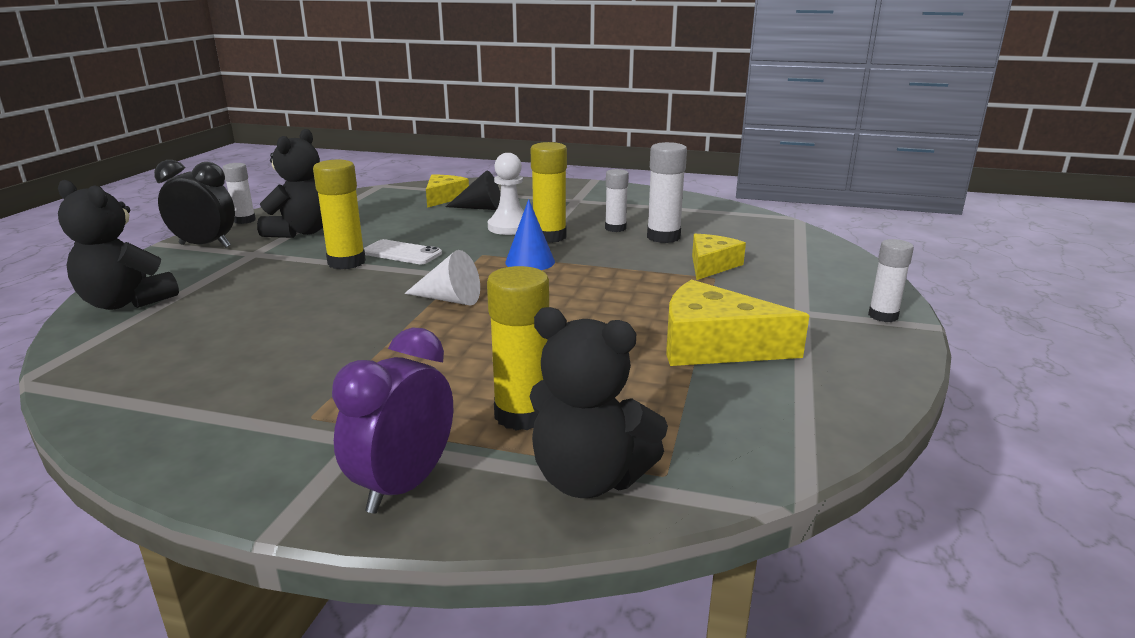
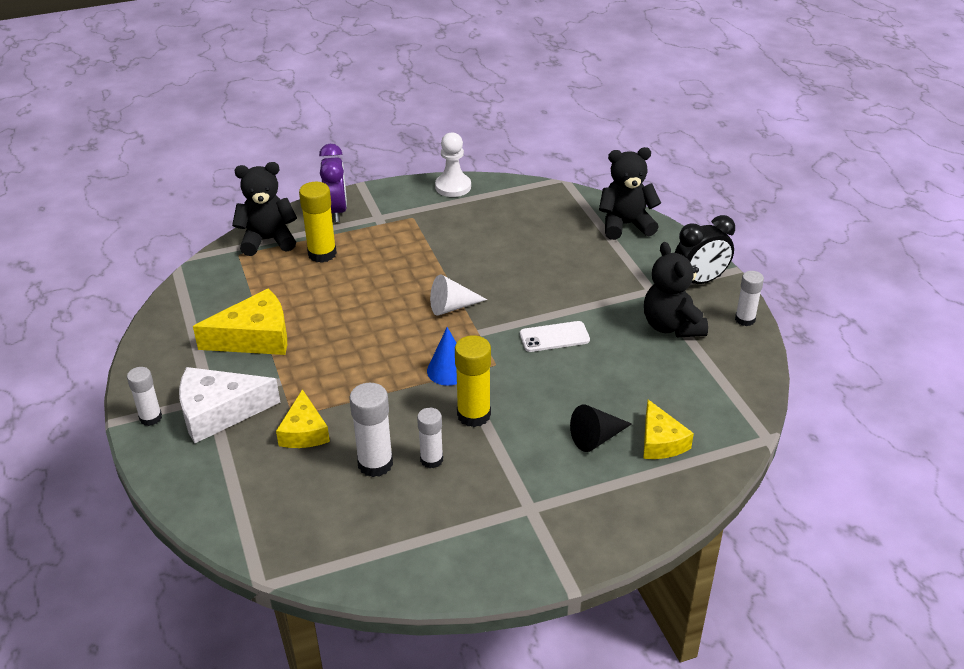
camera: 145 degrees right, 15 degrees up
(346, 262) = (573, 310): yellow glue stick -> none
(510, 227) = (525, 414): white pawn -> white pawn (453, 187)
(795, 299) = (219, 412): none -> white cheese

